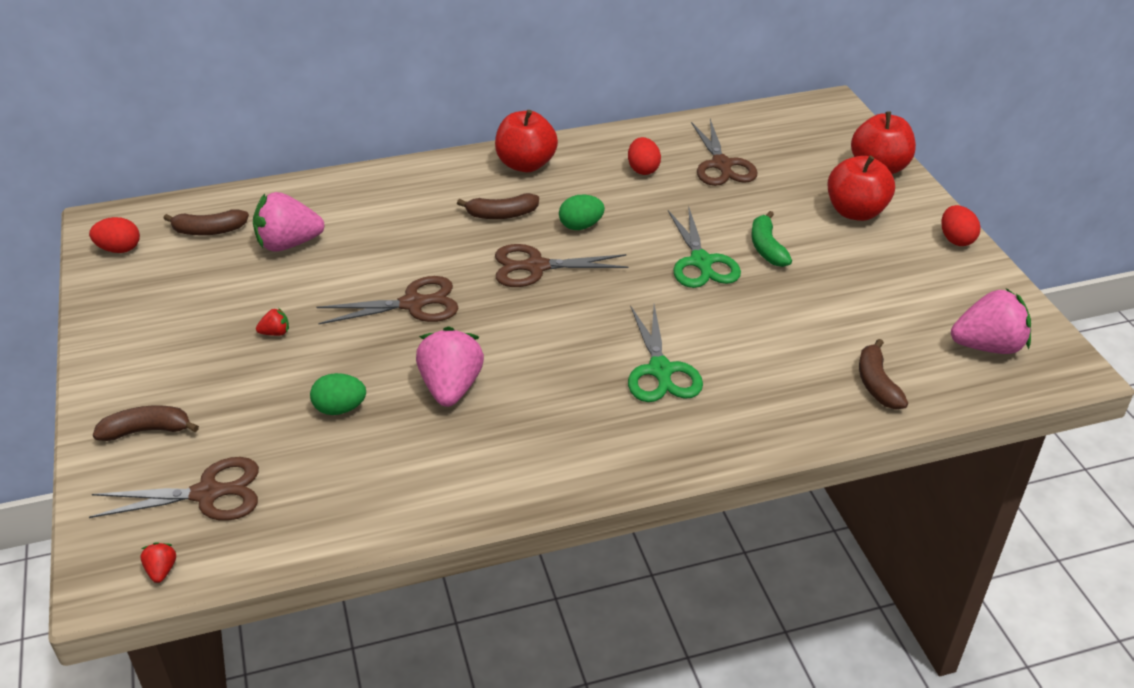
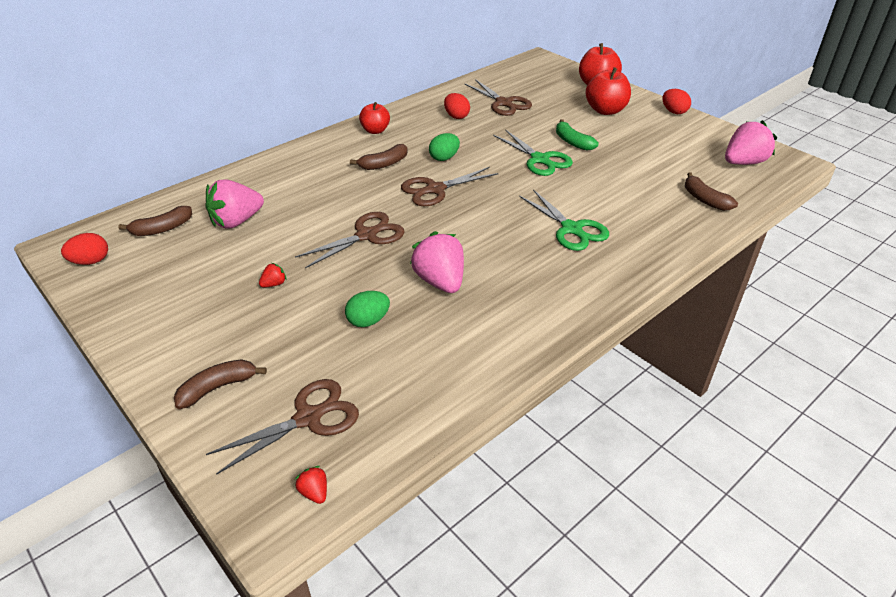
camera: 25 degrees left, 0 degrees up
(526, 164) = (375, 131): red apple -> red apple, size x0.66

